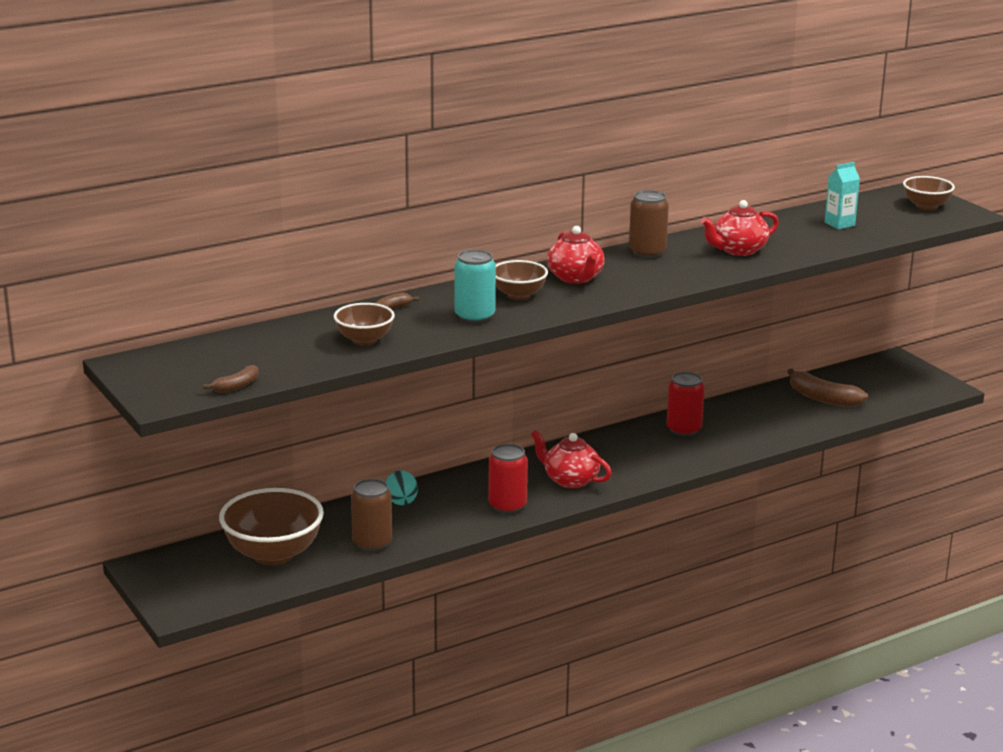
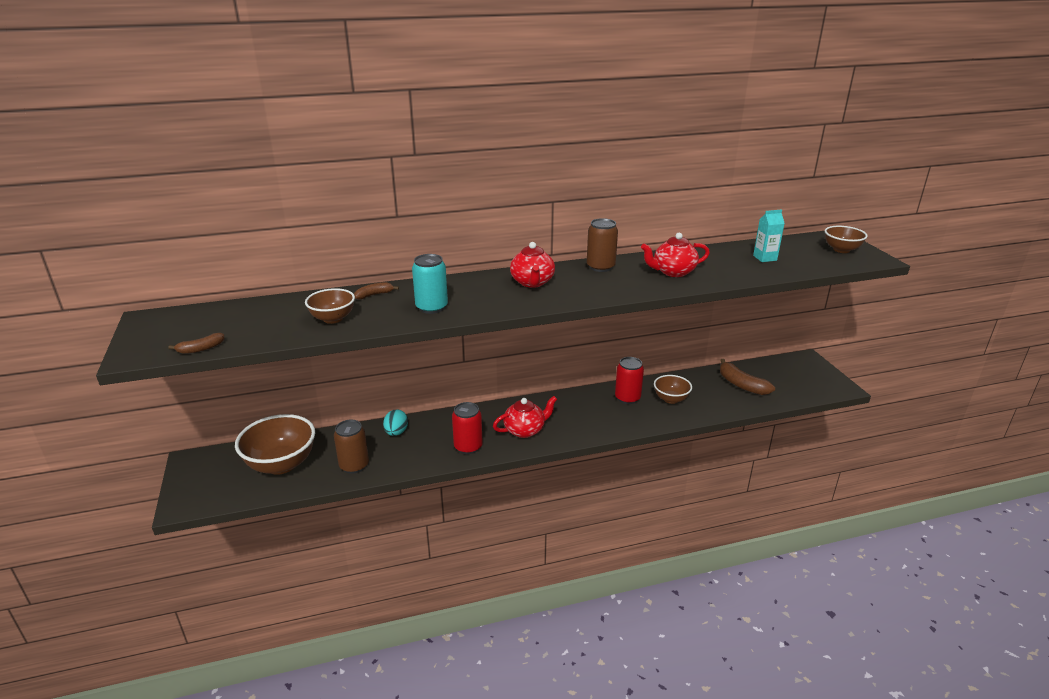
camera: 15 degrees right, 5 degrees up
(518, 295) = (479, 292): brown bowl -> brown bowl (671, 399)
(570, 480) = (525, 430): red teapot -> red teapot turned 105 degrees clockwise

